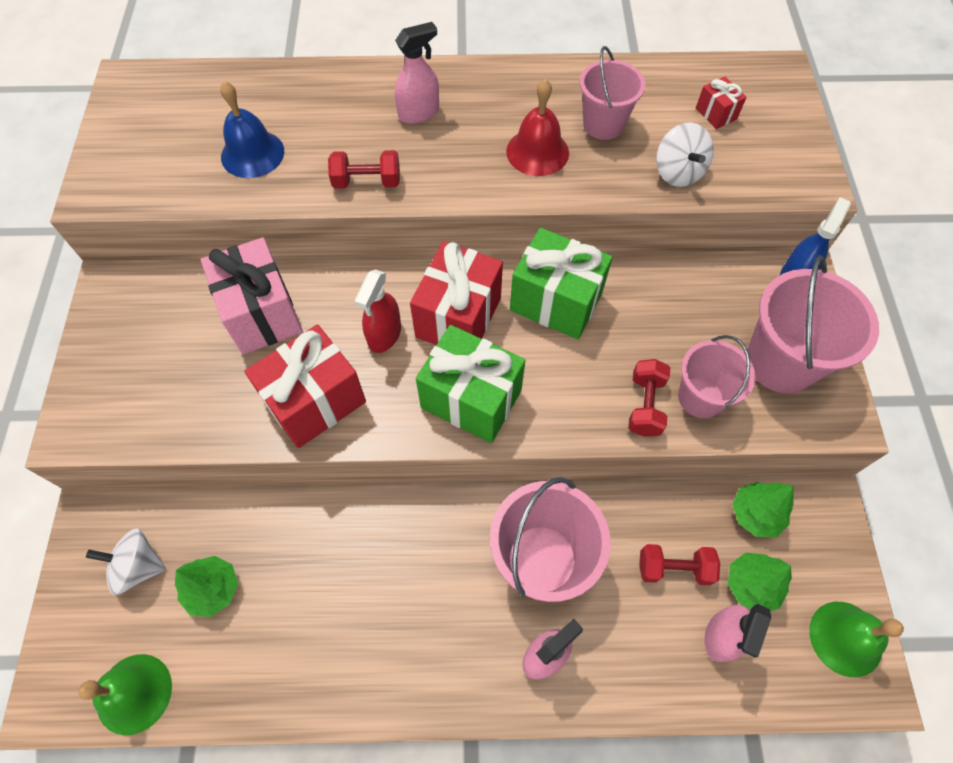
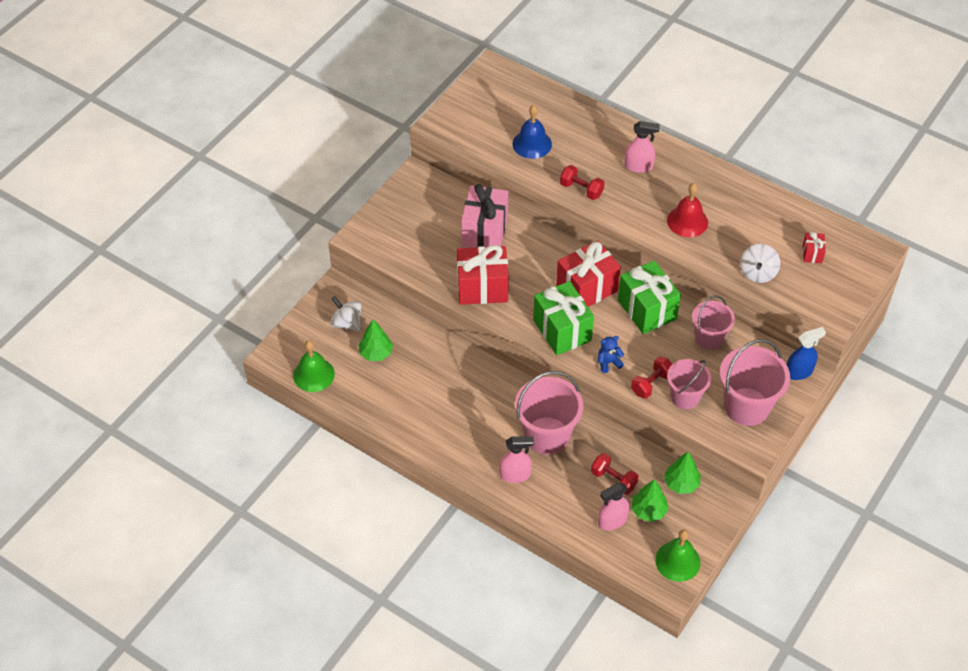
camera: 35 degrees right, 10 degrees down
(384, 334) = (541, 275): red spray bottle -> none
(567, 409) = (608, 362): none -> blue teddy bear
(603, 124) = (739, 226): pink bucket -> pink bucket (709, 338)

